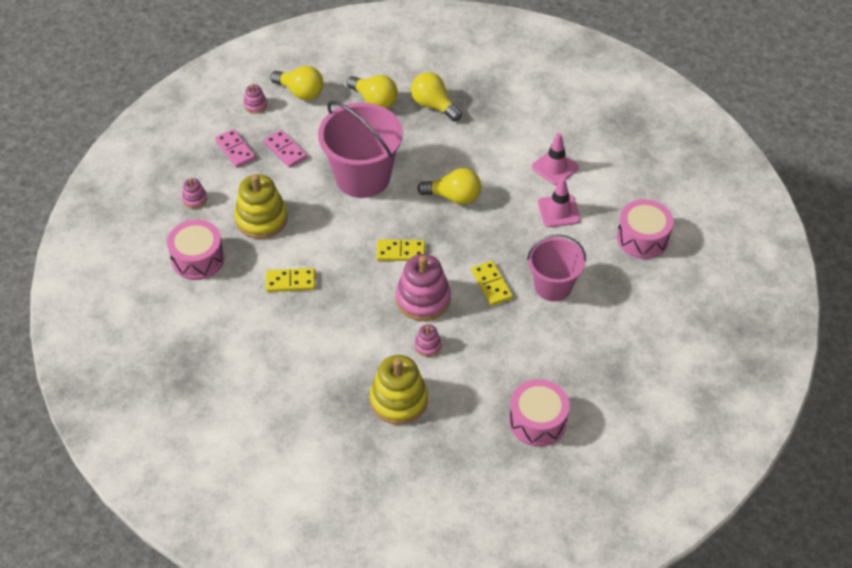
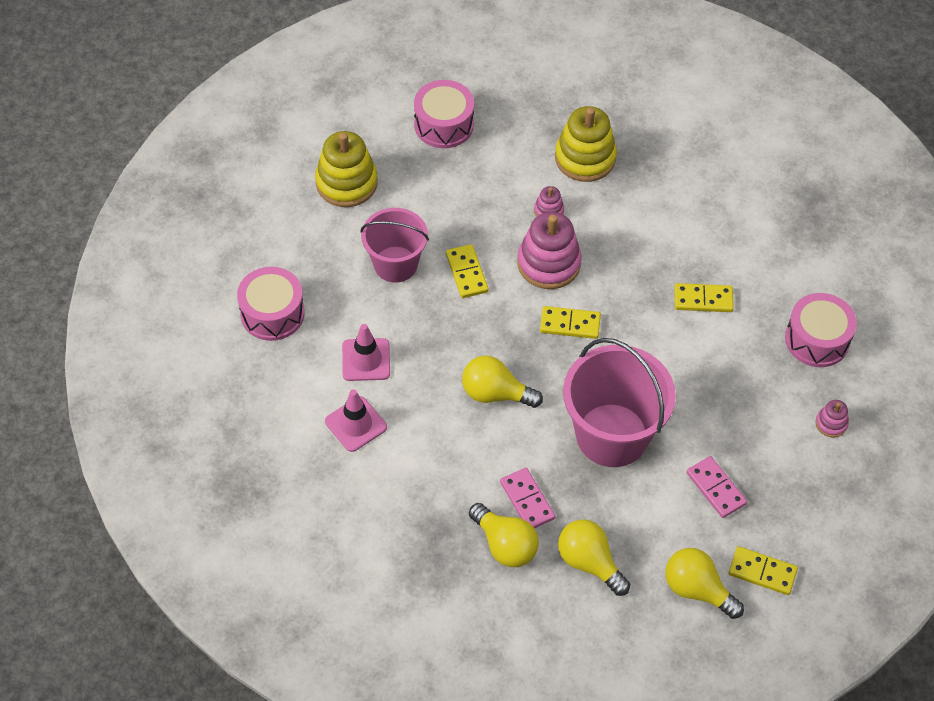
camera: 175 degrees left, 5 degrees up
(235, 150) = (785, 496): pink domino -> pink domino (527, 500)
(255, 105) = (762, 572): pink stacking toy -> yellow domino
(261, 219) = (742, 386): yellow stacking toy -> yellow stacking toy (346, 183)

